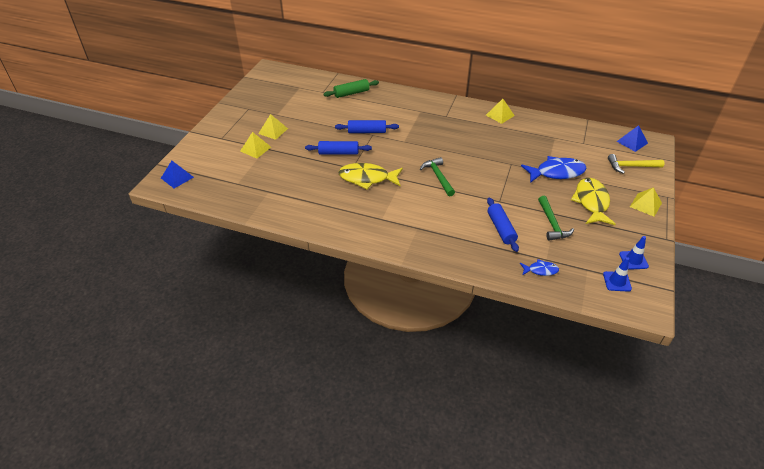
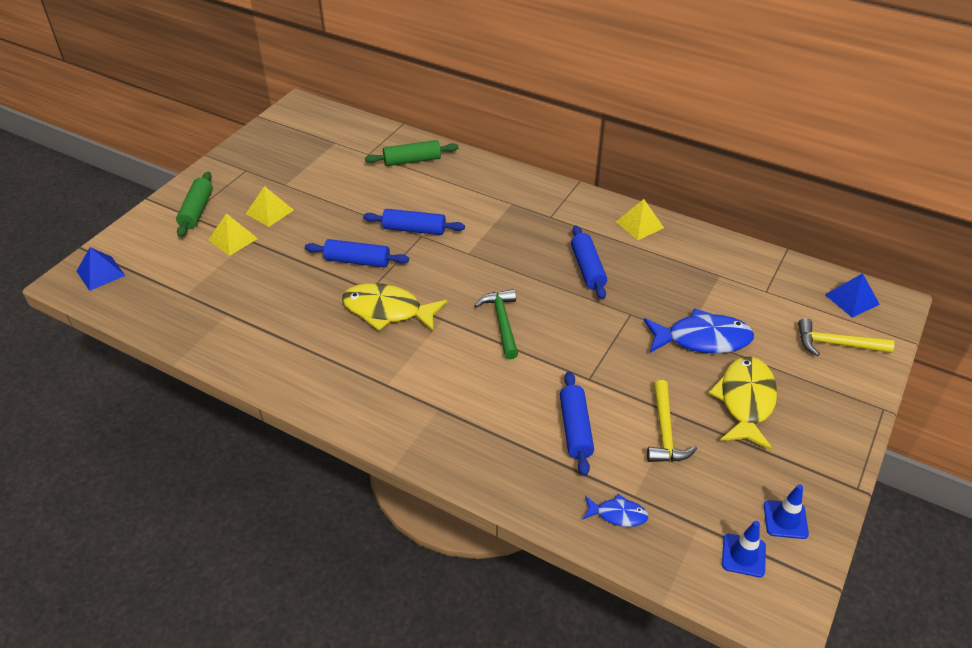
camera: 10 degrees right, 0 degrees up
(226, 135) = (197, 211): none -> green rolling pin
(478, 142) = (587, 268): none -> blue rolling pin
(552, 224) = (665, 432): green hammer -> yellow hammer
(645, 205) = (839, 418): yellow pyramid -> none

